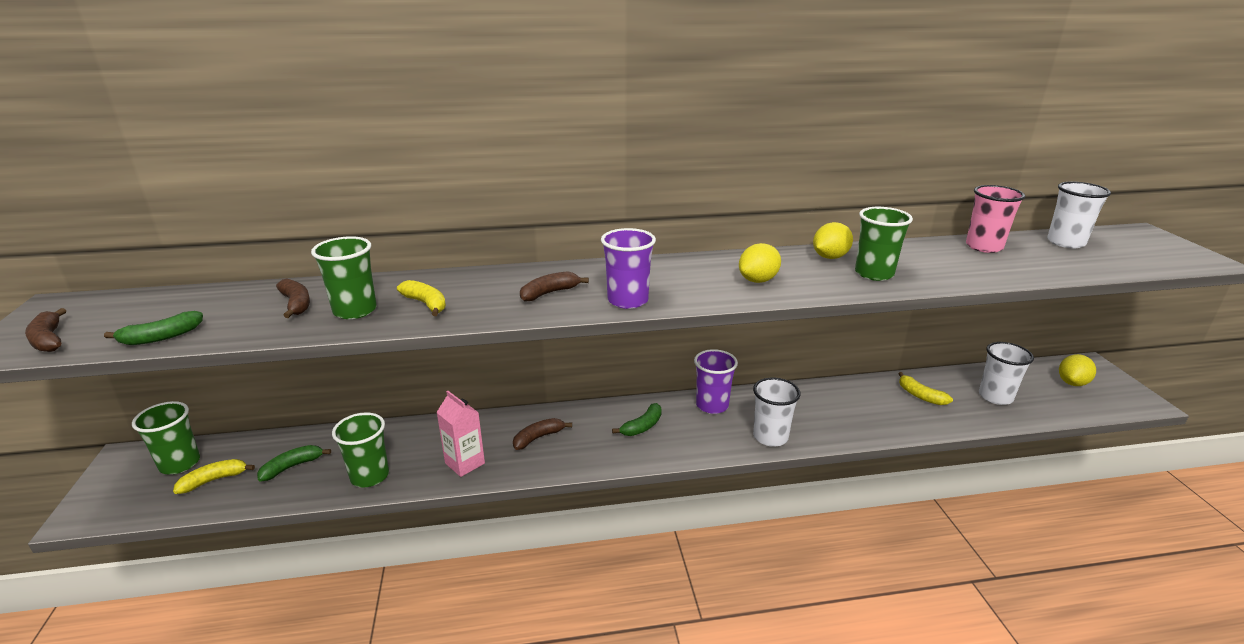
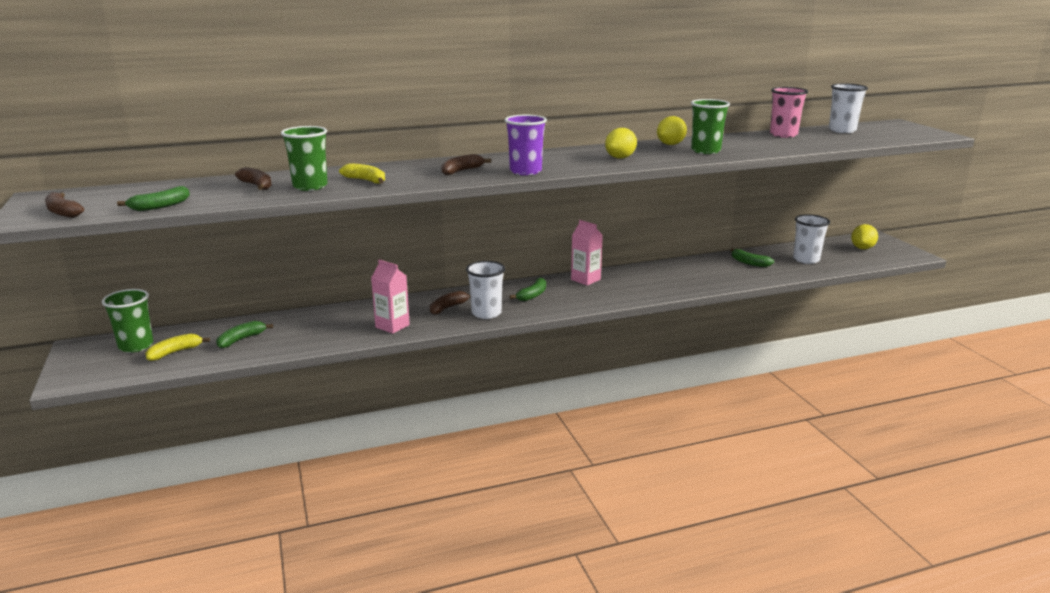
camera: 10 degrees left, 5 degrees down
(370, 476) = (314, 339): green cup -> none
(712, 405) = (585, 279): purple cup -> pink carton
(770, 437) = (637, 293): white cup -> white cup (486, 313)
(920, 396) = (749, 263): yellow banana -> green banana

